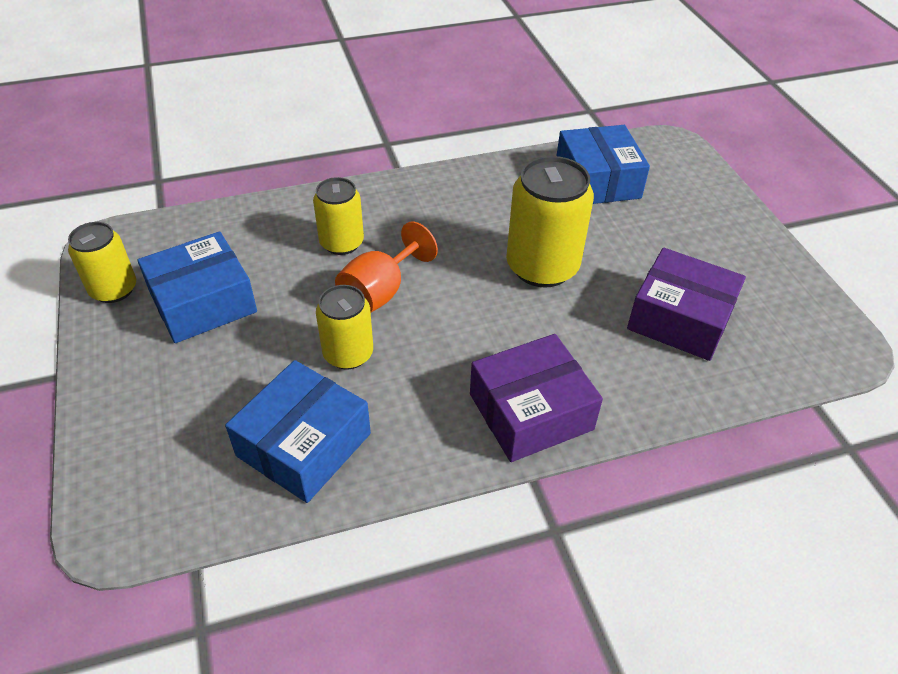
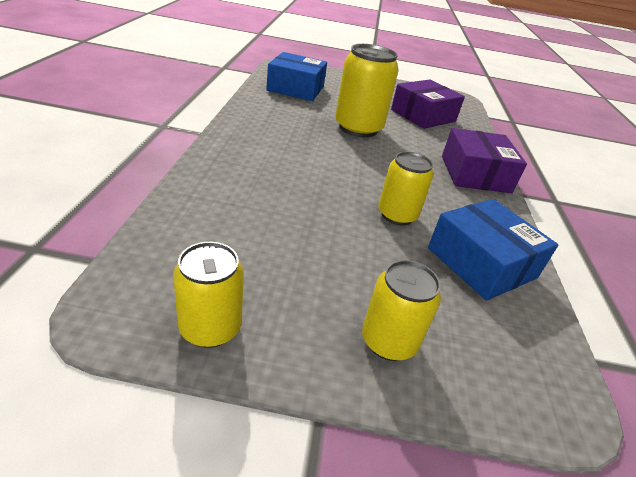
camera: 70 degrees left, 10 degrees down
(203, 302) = (285, 268): blue box -> none
(341, 243) = (270, 178): yellow can -> yellow can (388, 341)
(380, 292) = (340, 182): orange goblet -> none

